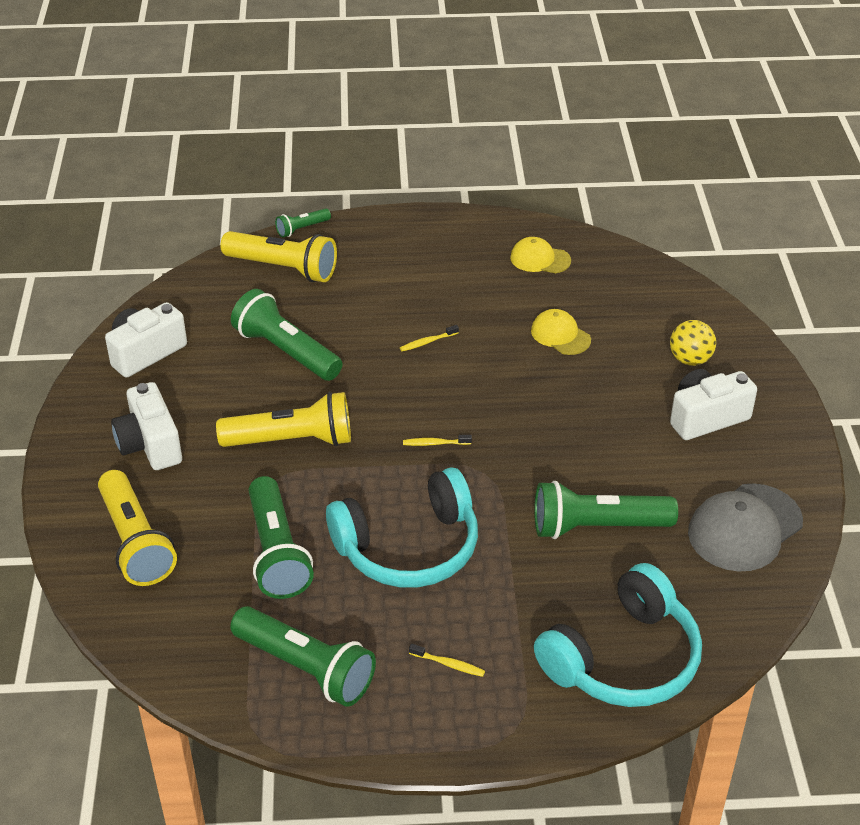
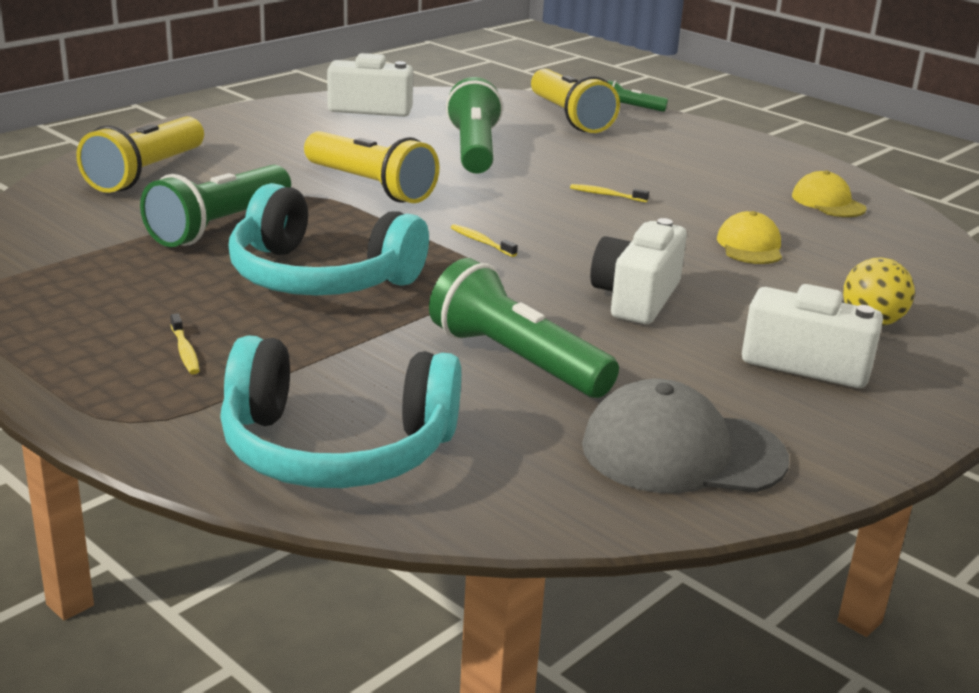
camera: 45 degrees right, 15 degrees down
(150, 444) = (269, 142): white camera -> white camera (636, 298)
(306, 668) = (85, 286): green flashlight -> none

